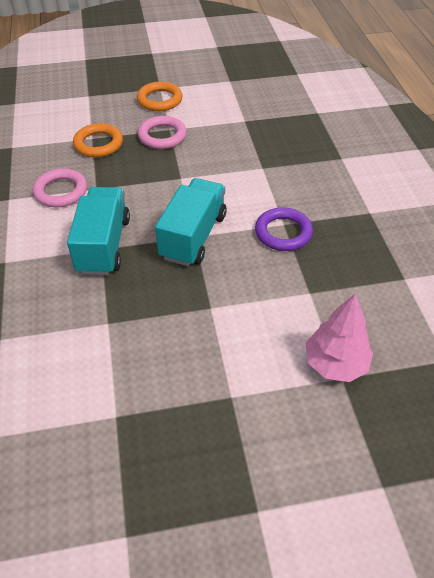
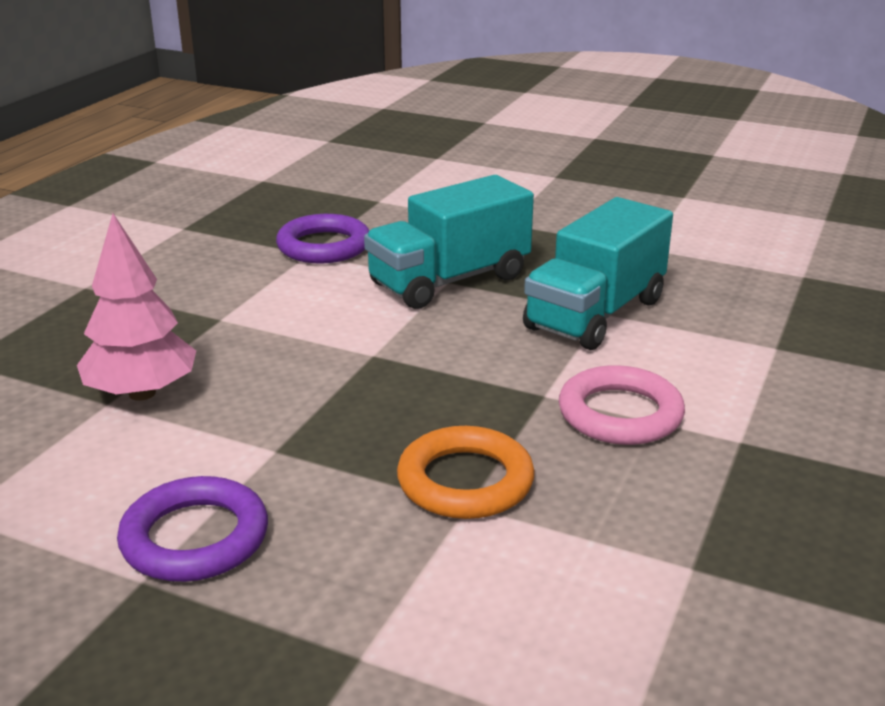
camera: 145 degrees left, 20 degrees down
(160, 100) = (195, 538): orange ring -> purple ring
(162, 136) = (309, 440): pink ring -> none
(335, 364) = (429, 163): pink tree -> pink tree (142, 393)

